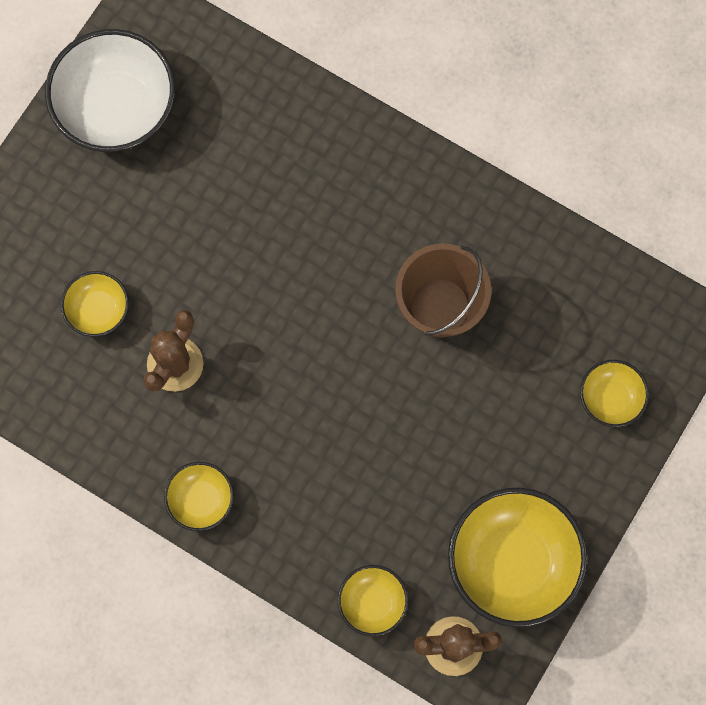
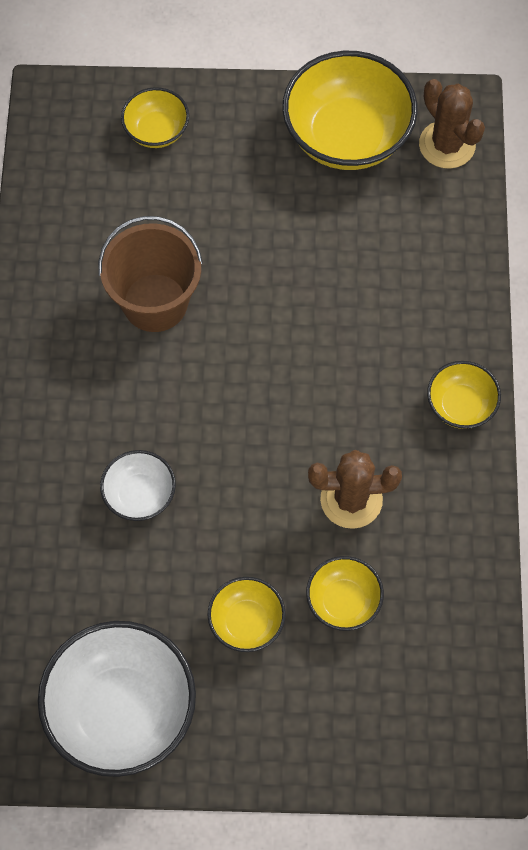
camera: 120 degrees left, 10 degrees down
(276, 207) = (140, 495): none -> white bowl
(372, 602) = (454, 222): yellow bowl -> yellow bowl (246, 622)

